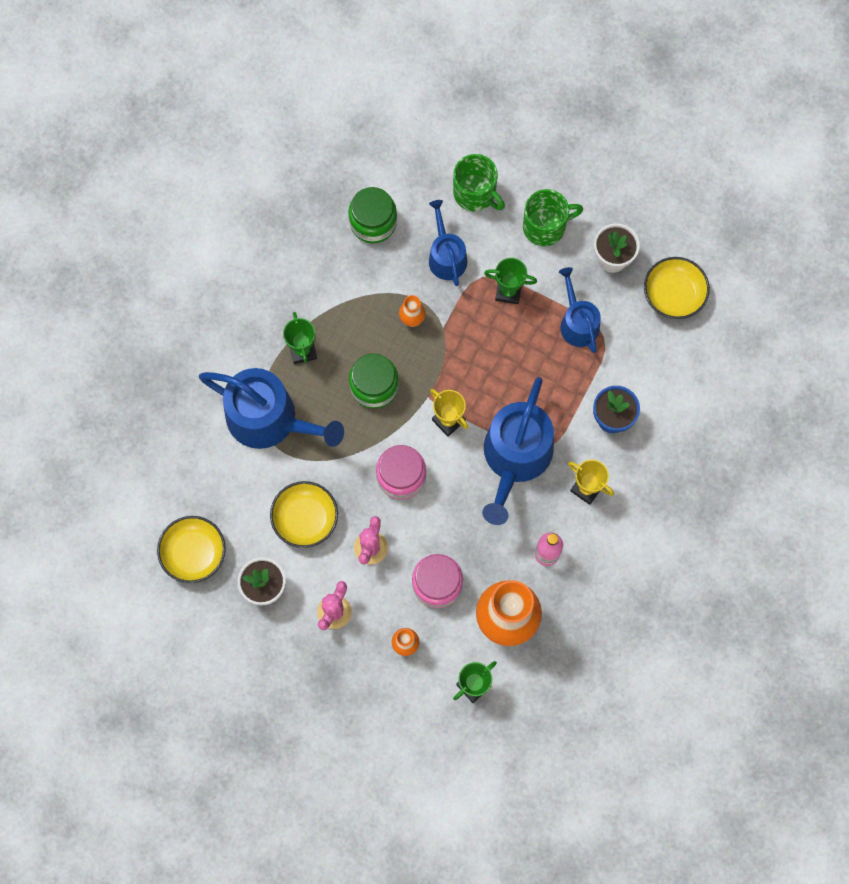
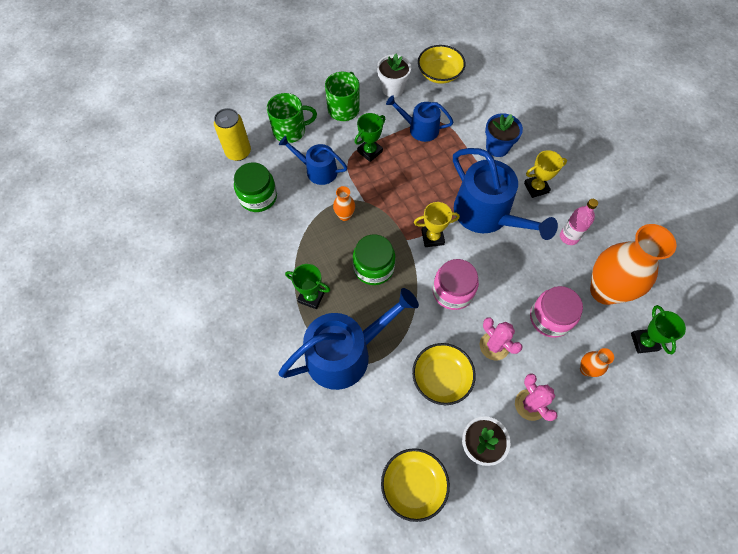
camera: 55 degrees left, 10 degrees down
(410, 163) = (238, 152): none -> yellow can

